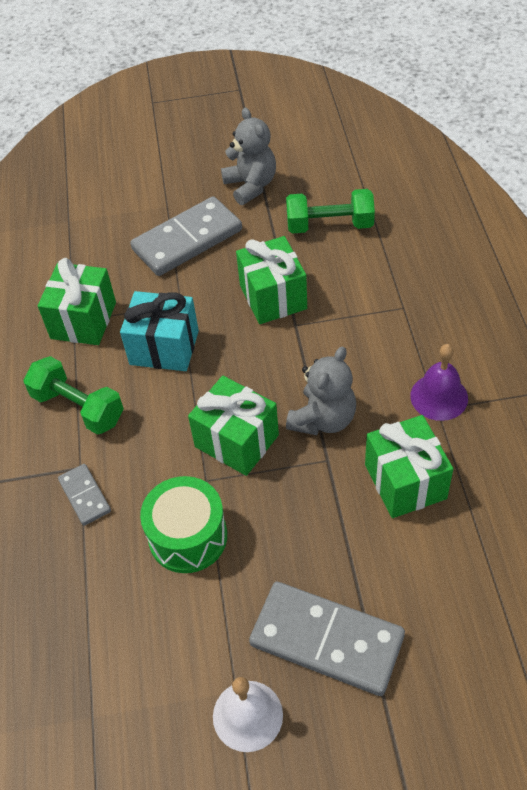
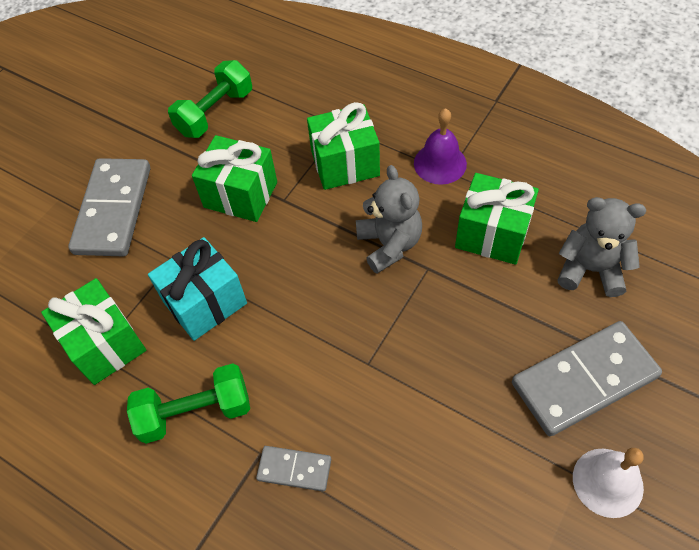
camera: 50 degrees left, 5 degrees up
(188, 536) = (409, 414): green drum -> none
(236, 441) = (352, 315): green gift -> green gift (345, 164)
(251, 186) = (113, 131): grey teddy bear -> grey teddy bear (590, 269)

